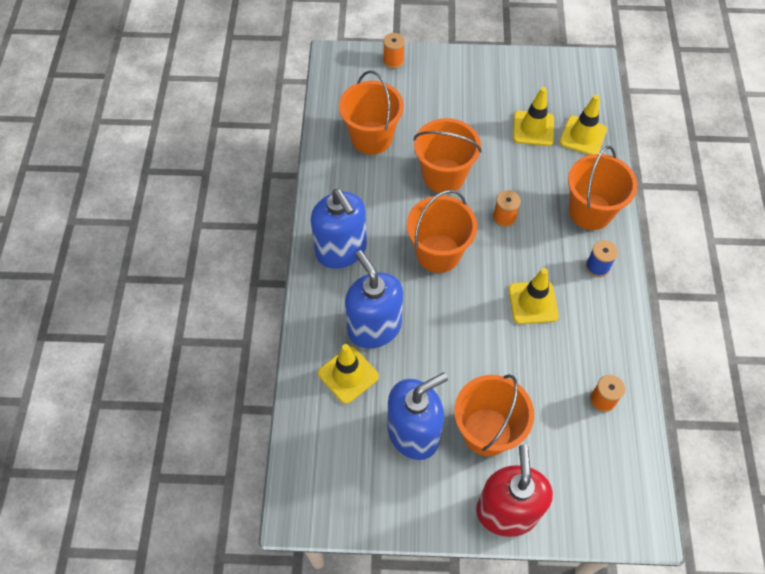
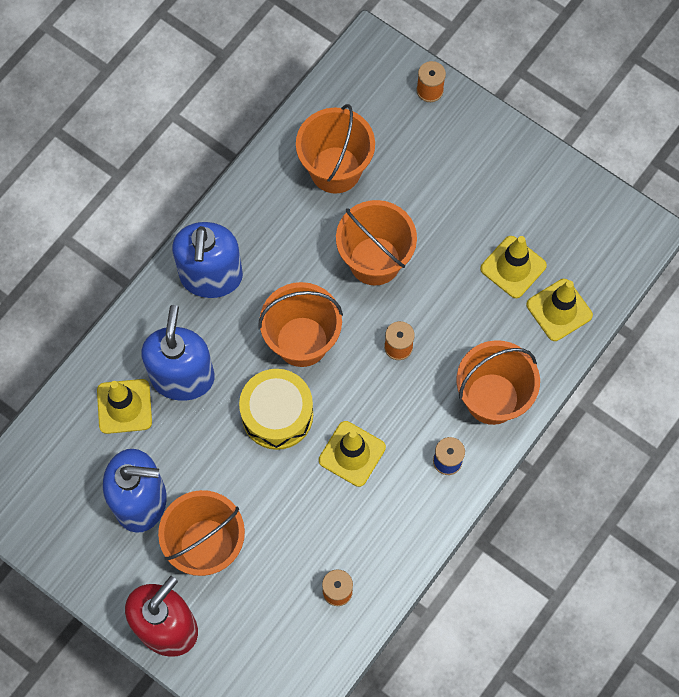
camera: 35 degrees right, 10 degrees up
(461, 310) = (277, 414): none -> yellow drum

